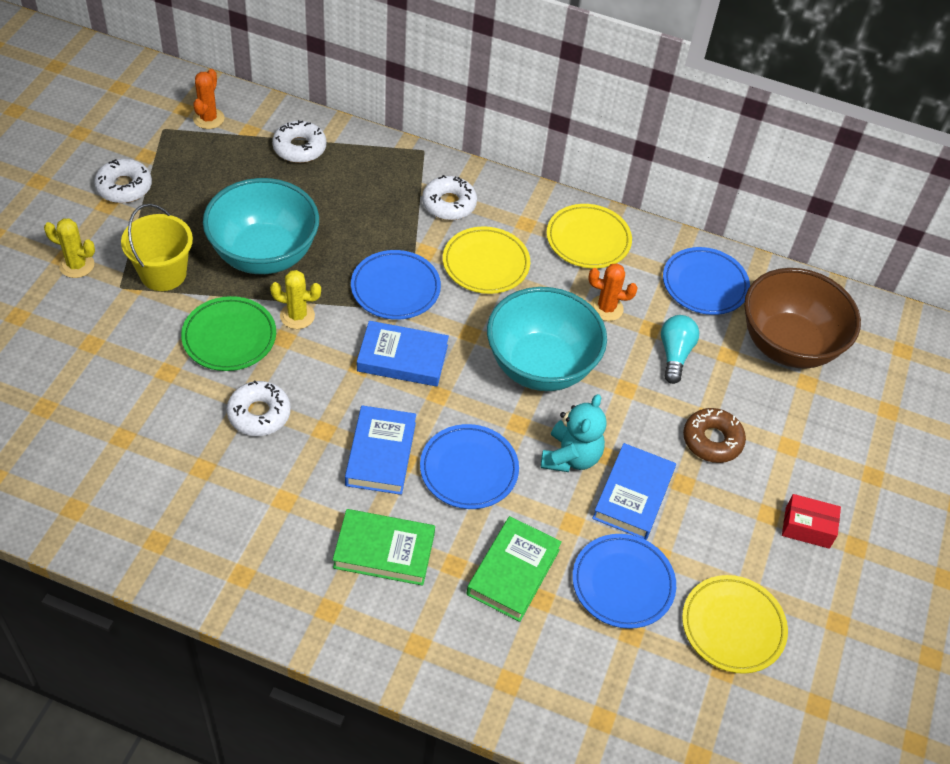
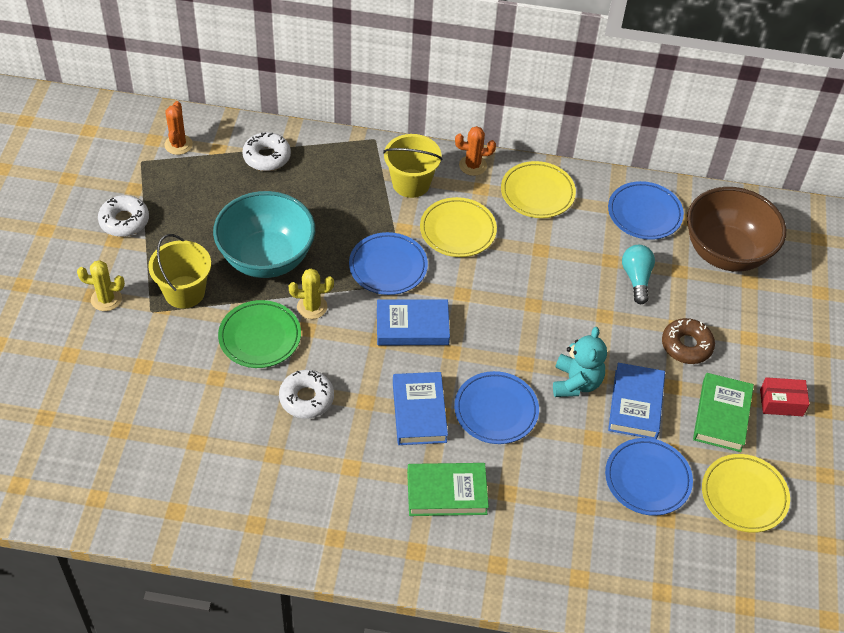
camera: 10 degrees left, 0 degrees up
(449, 204) = (411, 183): white donut -> yellow bucket
(513, 572) = (557, 488): green book -> green book (721, 415)
(540, 366) = (529, 310): turquoise bowl -> none
(606, 308) = (569, 250): orange cactus -> orange cactus (472, 165)

